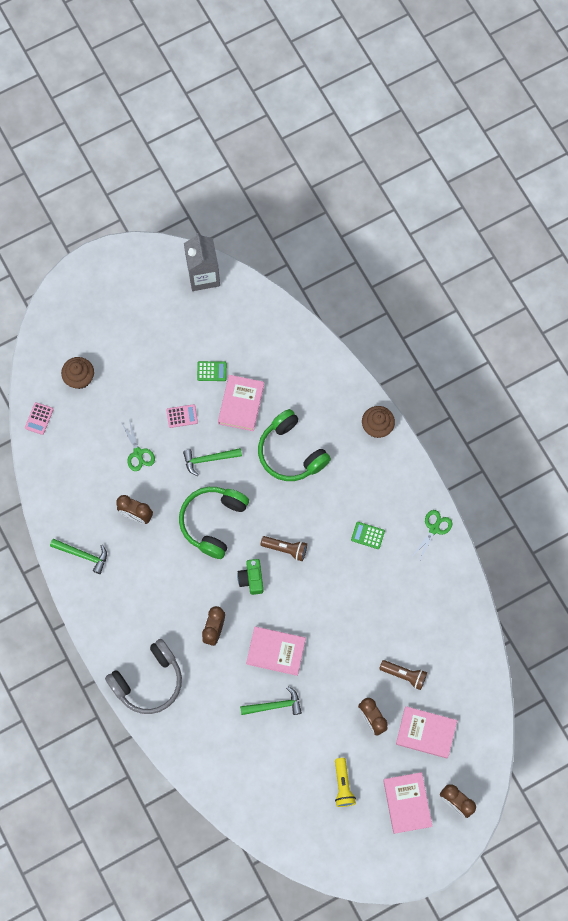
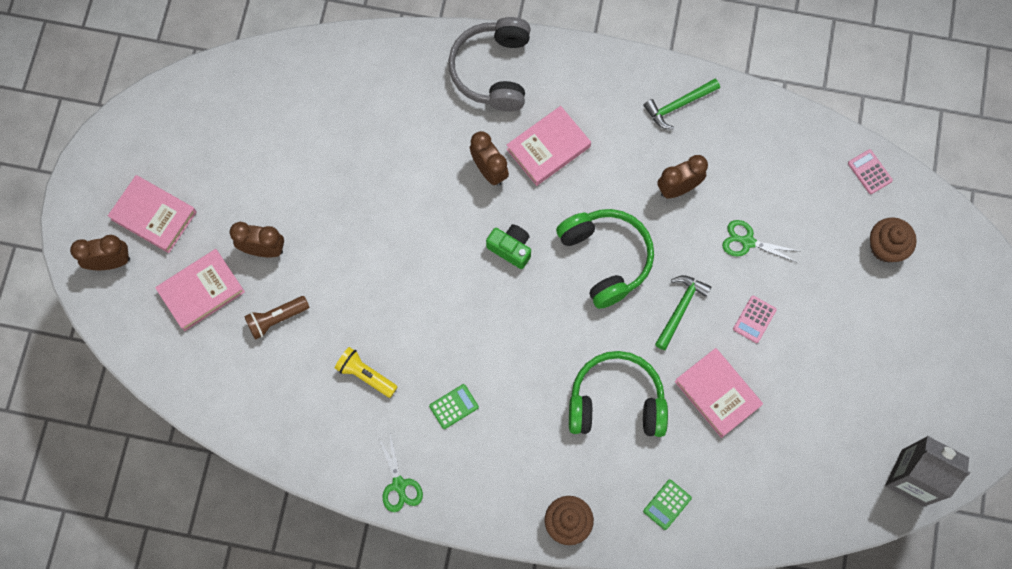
camera: 130 degrees right, 0 degrees up
(212, 371) = (783, 393): green calculator -> green calculator (667, 504)
(274, 705) = (362, 168): green hammer -> none
(276, 651) = (414, 212): pink book -> pink book (548, 148)
(285, 549) = (513, 308): brown flashlight -> none
(343, 785) = (227, 170): yellow flashlight -> yellow flashlight (365, 375)

